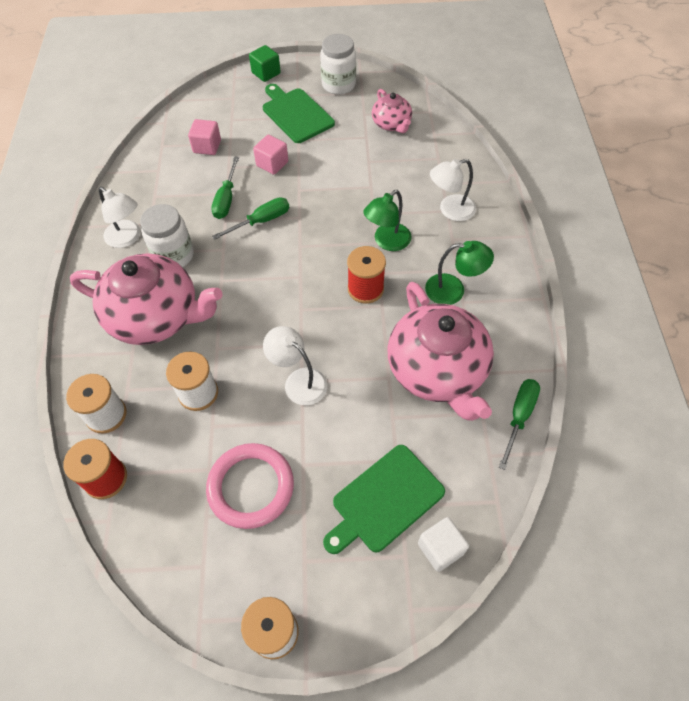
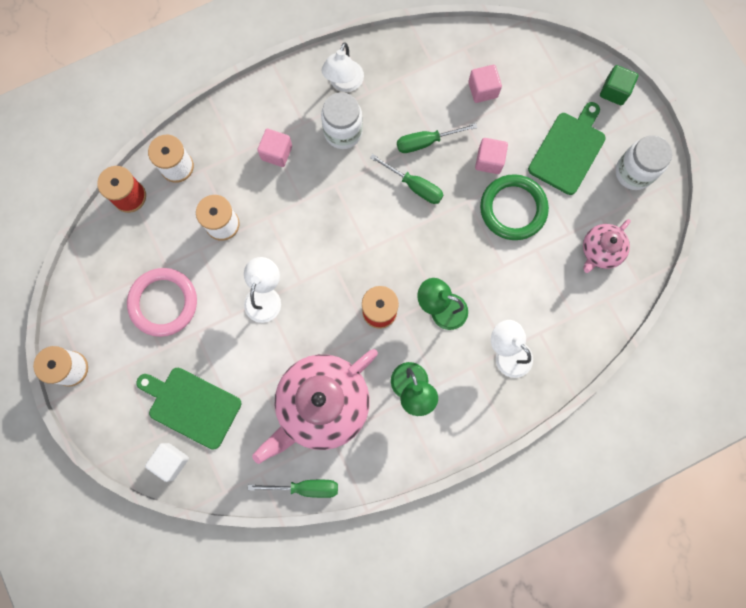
camera: 65 degrees right, 20 degrees up
(156, 316) = (276, 153): pink teapot -> pink cube
(324, 163) = (513, 209): none -> green ring

